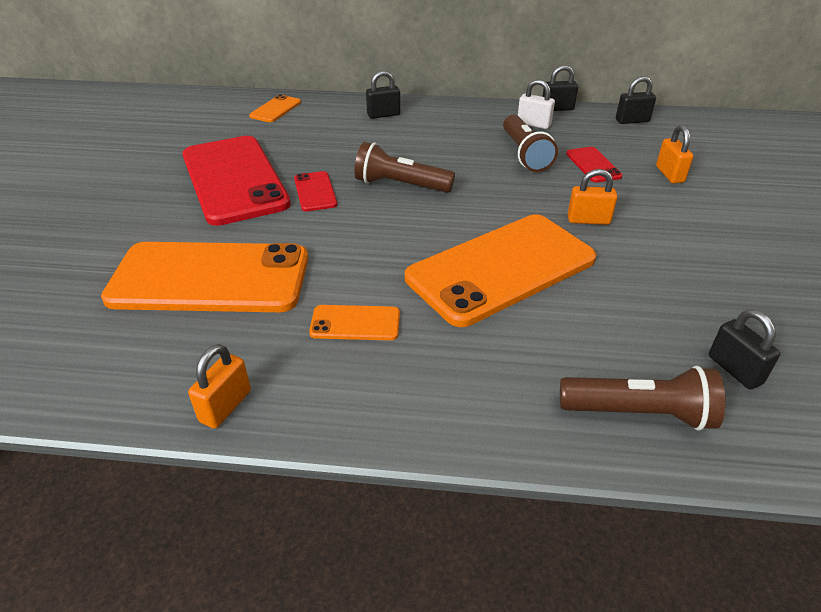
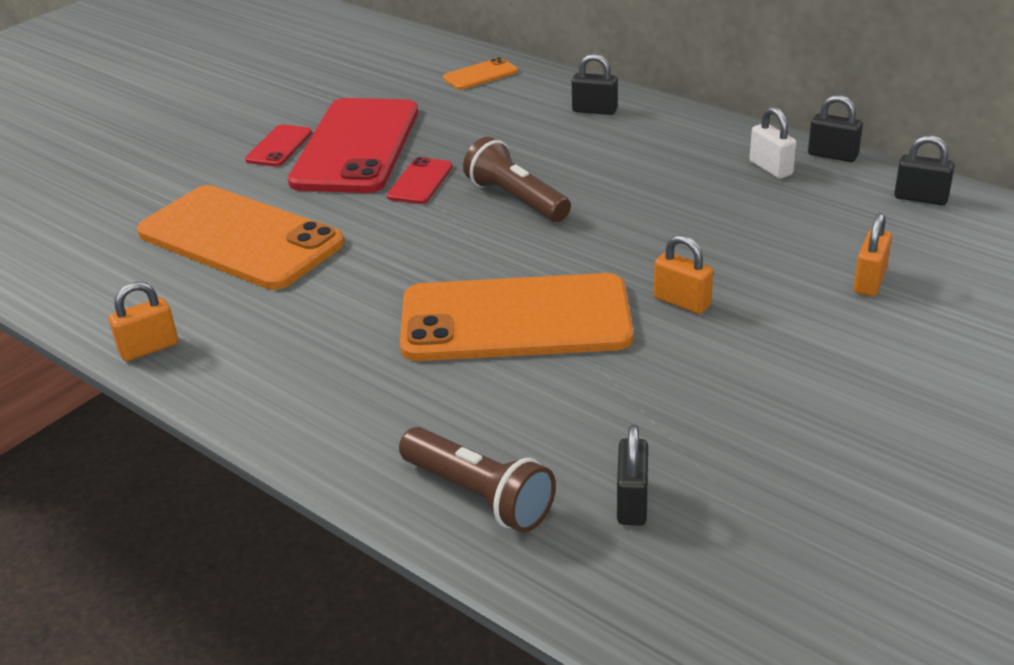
camera: 35 degrees right, 5 degrees down
(355, 323) = (318, 321): orange phone -> none
(524, 154) = (707, 203): brown flashlight -> none
(593, 165) = (780, 241): red phone -> red phone (279, 146)

